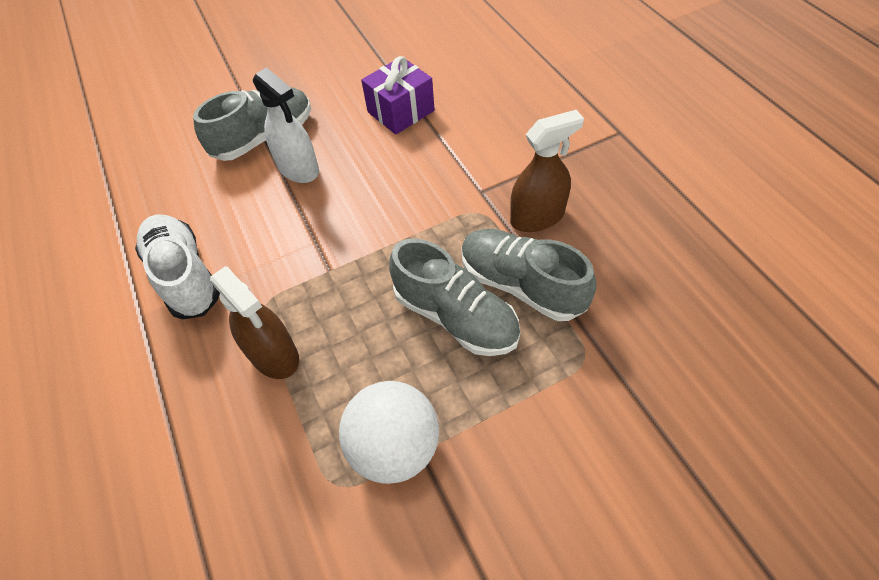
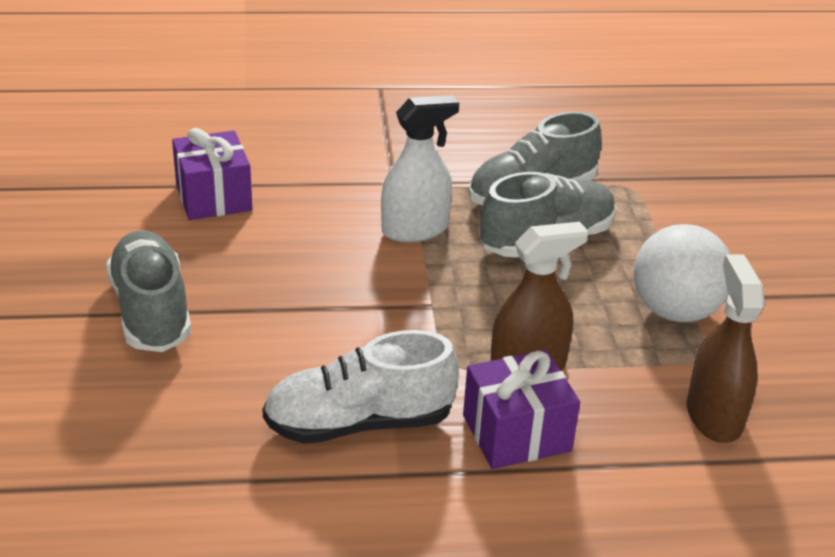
camera: 75 degrees left, 20 degrees down
(196, 370) = (516, 433): none -> purple gift
(298, 168) = (242, 294): white spray bottle -> white spray bottle (415, 229)
(537, 217) = (454, 161): brown spray bottle -> brown spray bottle (714, 416)

